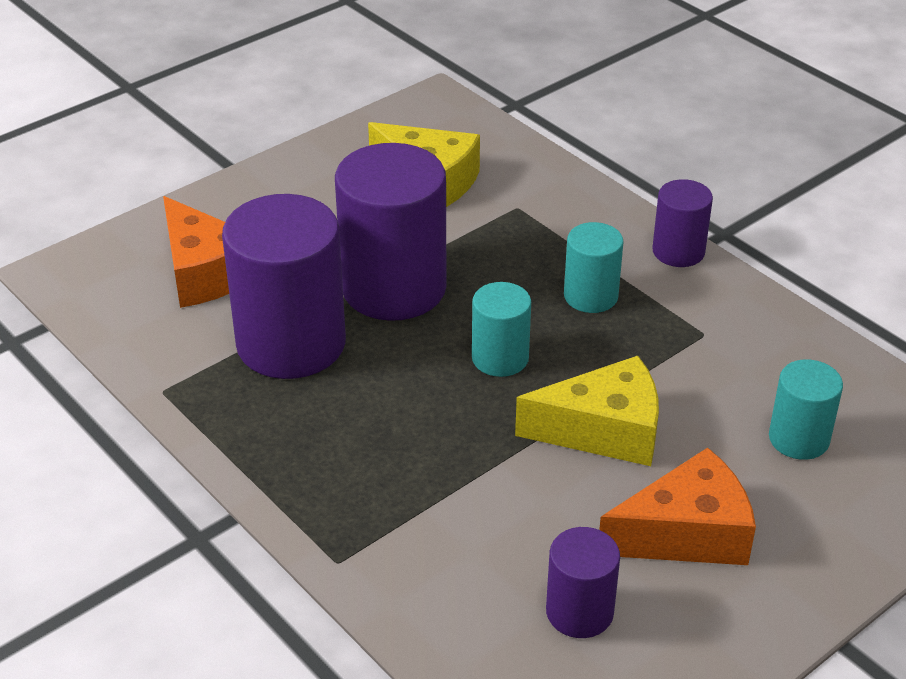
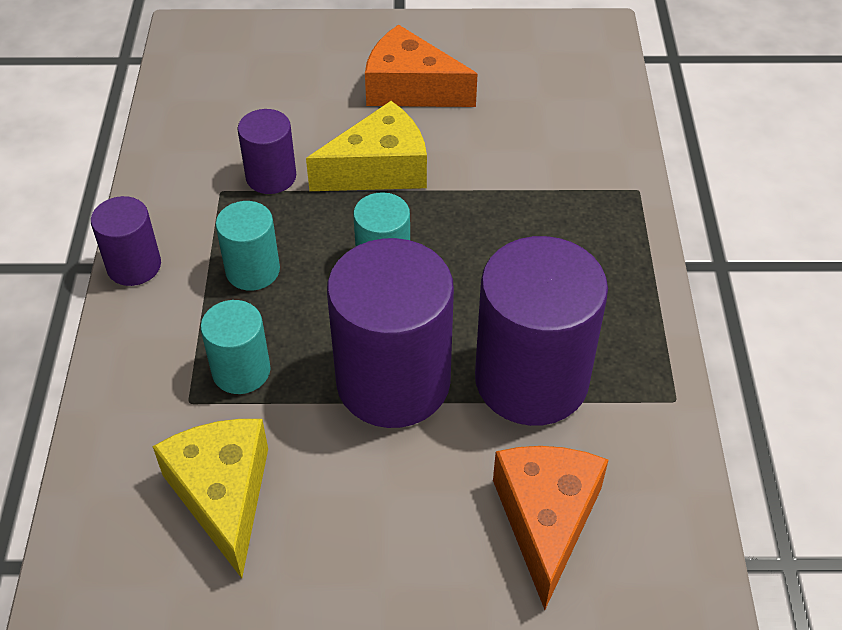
camera: 140 degrees left, 10 degrees up
(579, 612) = (519, 87): purple cylinder -> purple cylinder (271, 177)
(604, 430) = (379, 169): yellow cheese -> yellow cheese turned 120 degrees clockwise
(798, 439) = (271, 96): turquoise cylinder -> turquoise cylinder (241, 371)

